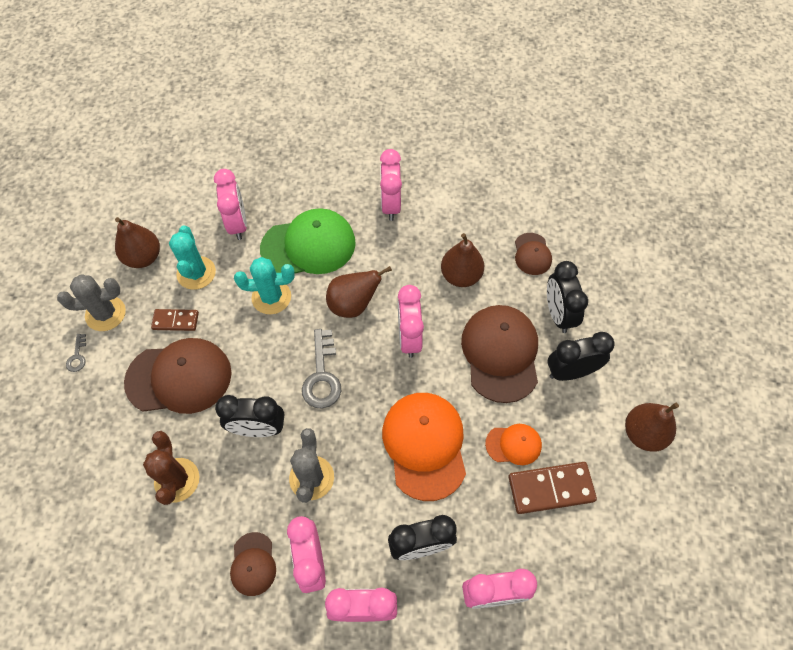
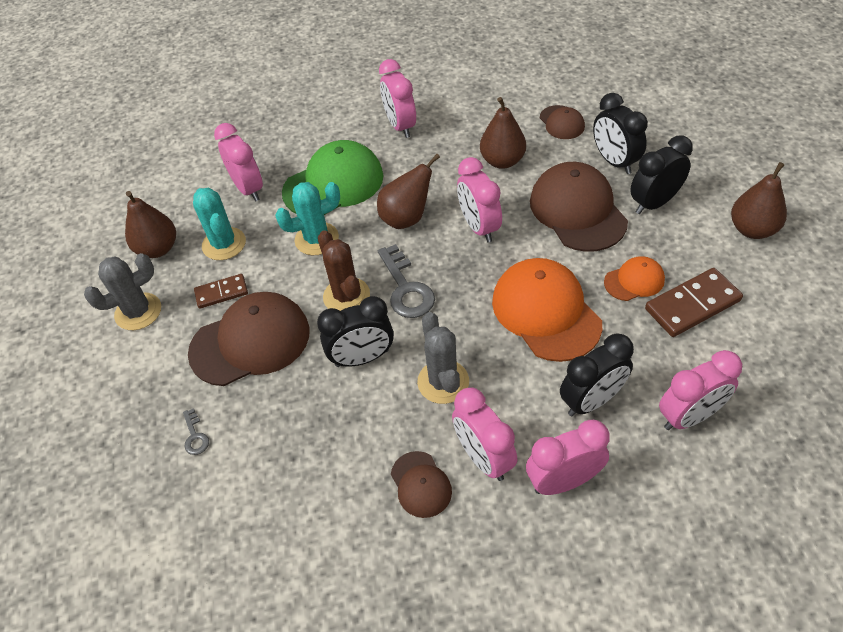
camera: 15 degrees left, 10 degrees down
(77, 356) = (123, 361): grey key -> grey key (195, 436)
(177, 480) = (294, 436): brown cactus -> brown cactus (346, 296)

